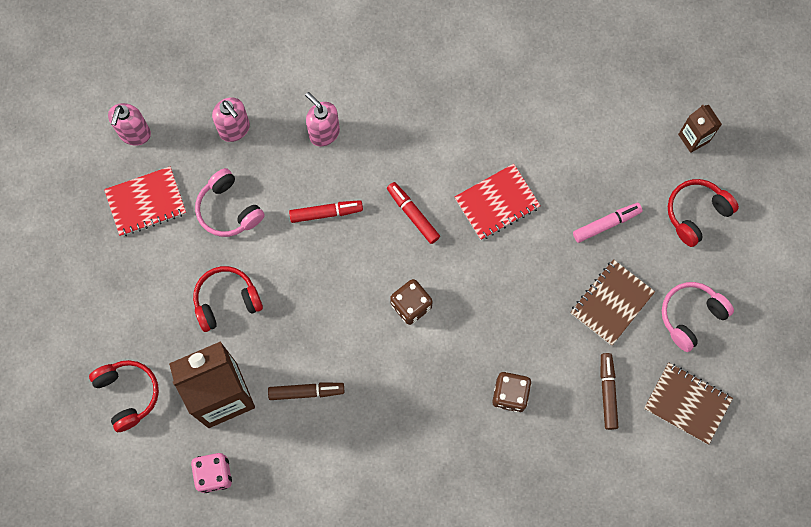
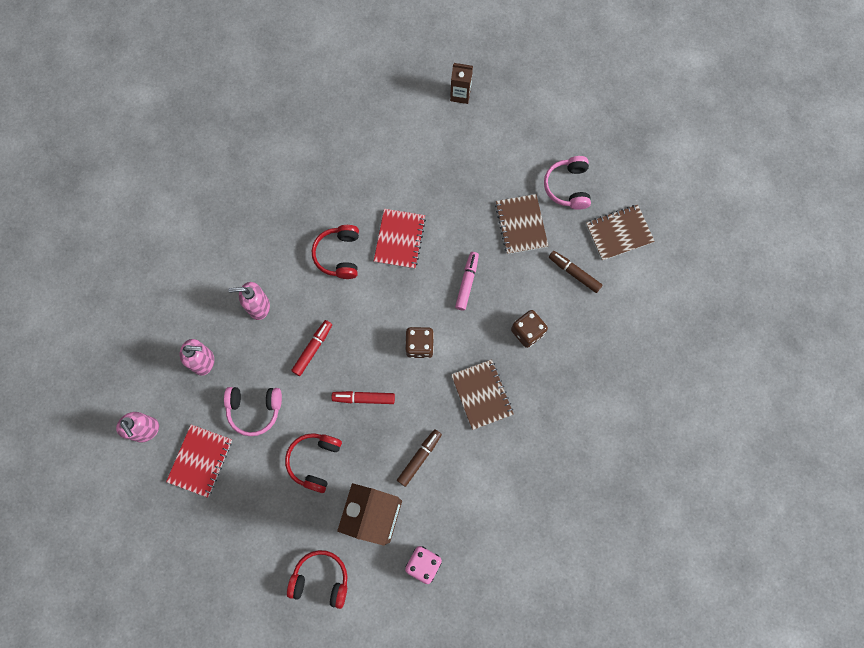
camera: 50 degrees left, 0 degrees up
(413, 214) = (362, 296): red marker -> red marker (364, 398)
(413, 400) = (482, 394): none -> brown notebook
(606, 224) = (469, 187): pink marker -> pink marker (467, 282)
(696, 213) = (508, 131): red headphones -> red headphones (339, 255)

